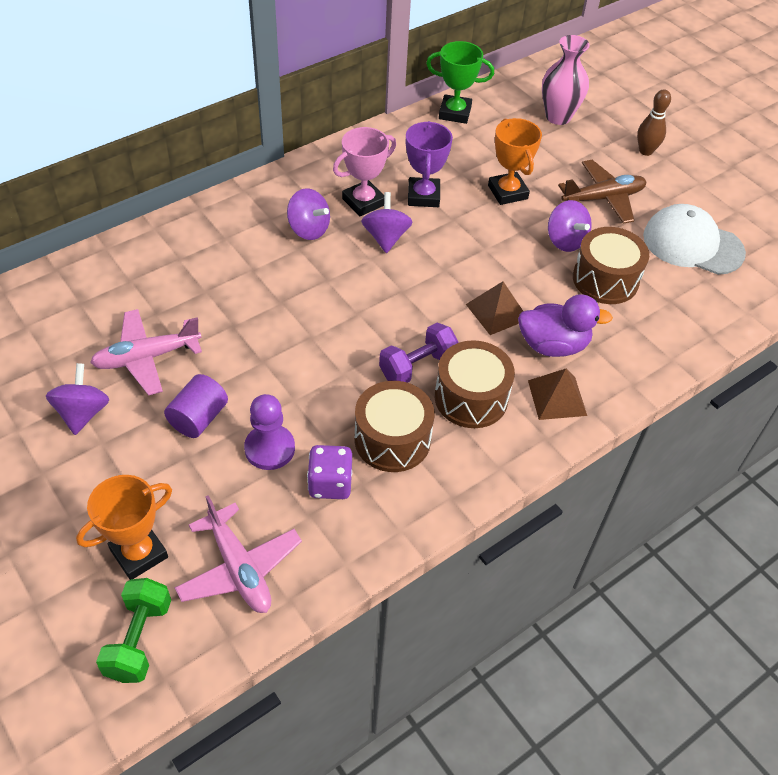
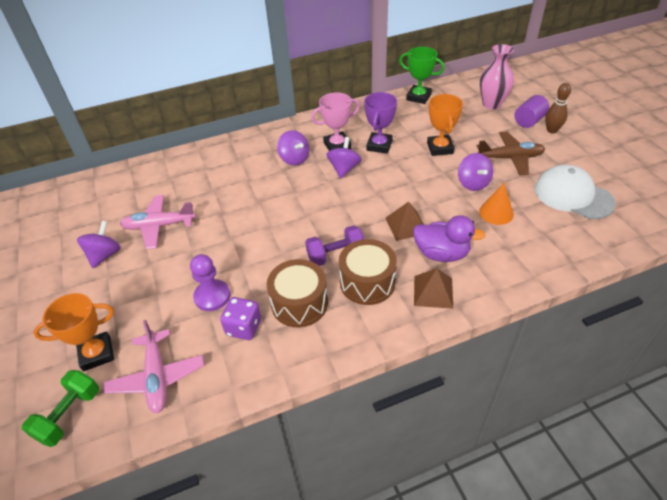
camera: 20 degrees right, 5 degrees down
(198, 418) = (174, 269): purple cylinder -> purple cylinder (529, 121)
(605, 279) = (496, 213): brown drum -> orange cone

